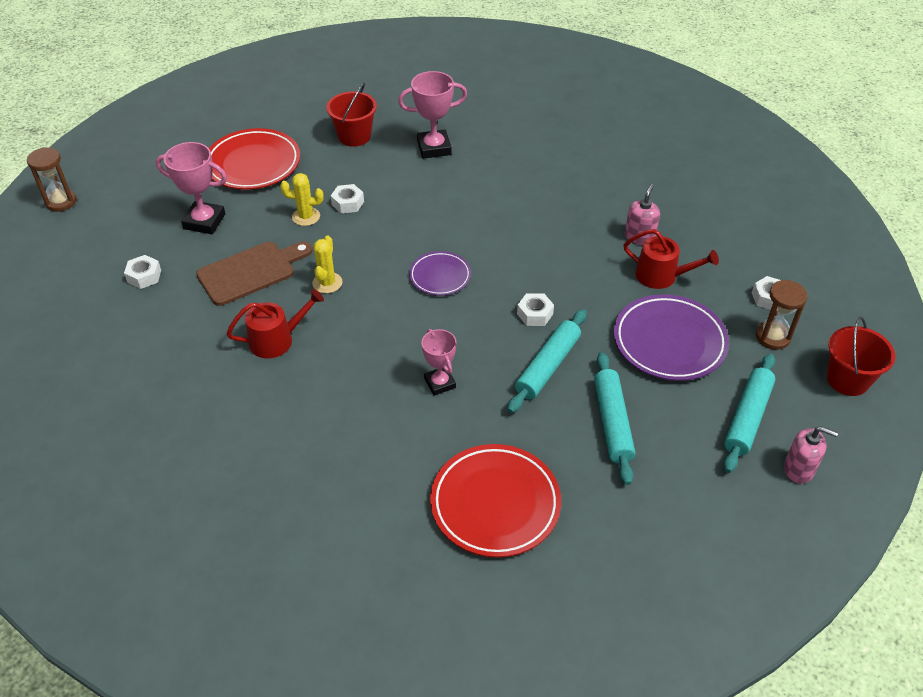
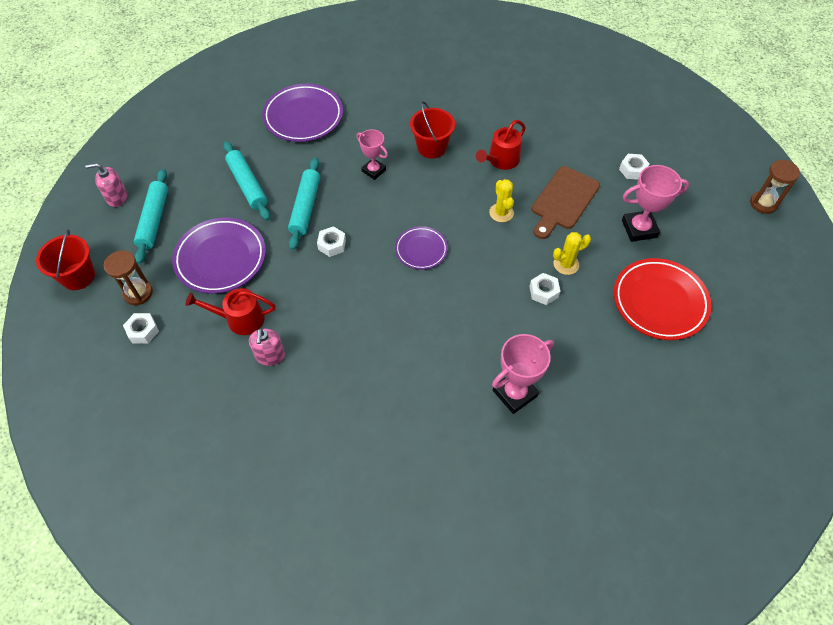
camera: 155 degrees right, 10 degrees up
(354, 136) = (601, 376): red bucket -> red bucket (431, 147)
(495, 504) = (303, 117): red plate -> purple plate

